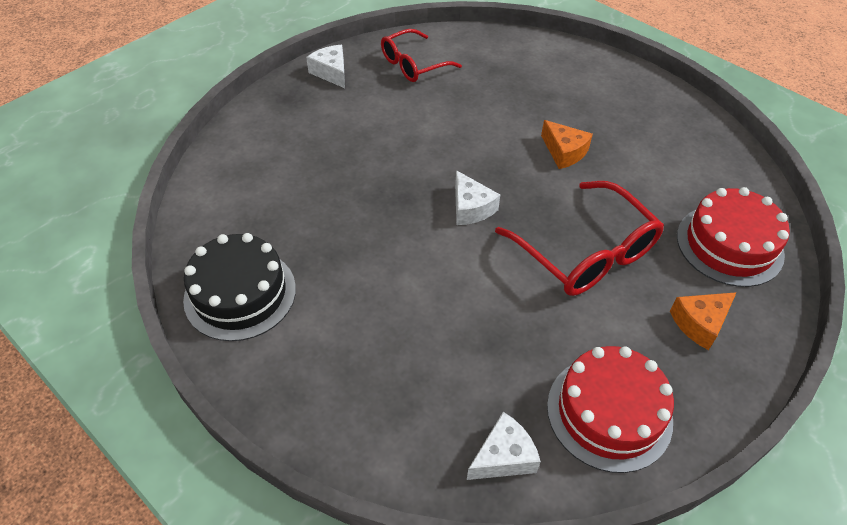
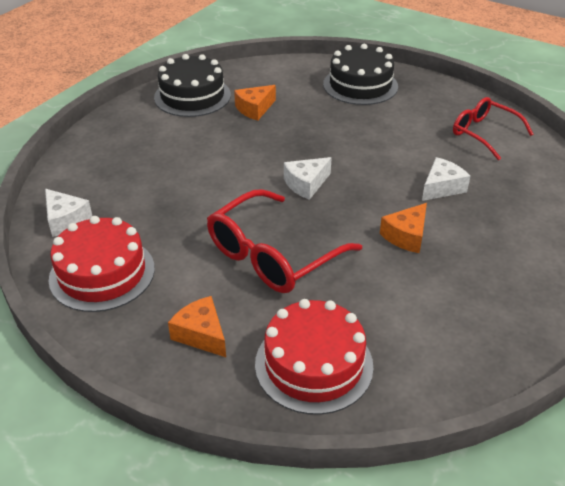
camera: 80 degrees right, 10 degrees down
(284, 128) = (360, 85): none -> black cake
(300, 231) = (254, 109): none -> orange cheese
(331, 72) = (443, 94): white cheese -> white cheese (441, 187)

